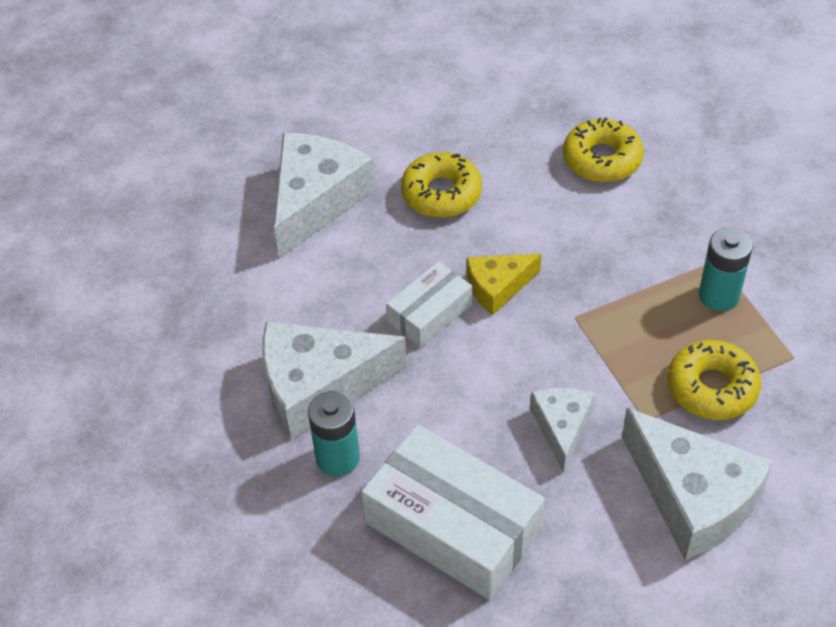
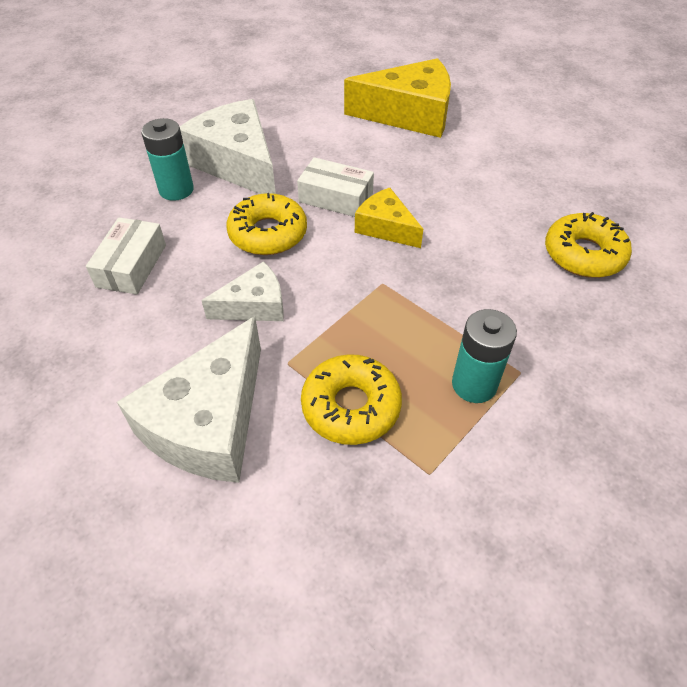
camera: 65 degrees right, 0 degrees up
(316, 200) = (409, 114): white cheese -> yellow cheese
(441, 193) = (464, 171): yellow donut -> yellow donut (268, 233)
(453, 525) = (131, 265): white box -> white box, size x0.55

